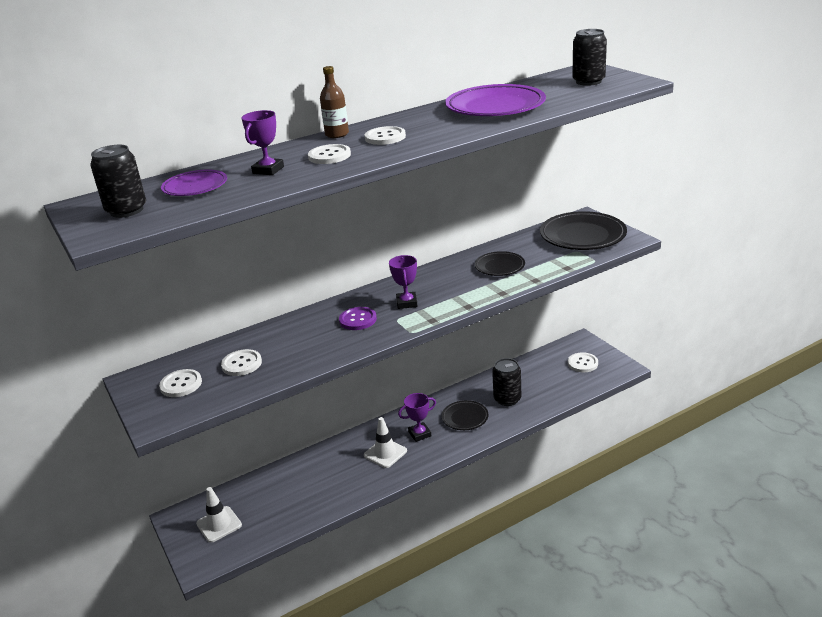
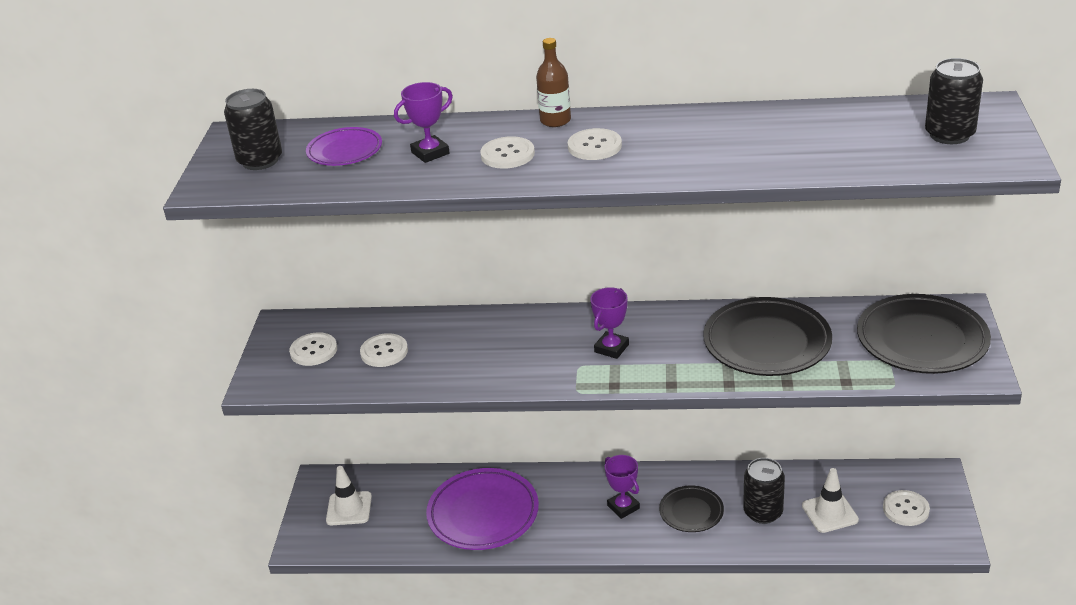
camera: 35 degrees right, 5 degrees up
(358, 320) = (540, 348): purple button -> none
(385, 453) = (567, 512): white traffic cone -> white traffic cone (830, 513)
(419, 434) = (623, 507): purple trophy -> purple trophy turned 45 degrees clockwise
(495, 107) = (773, 140): purple plate -> purple plate (483, 514)
(499, 266) = (767, 343): black plate -> black plate, size x1.78

